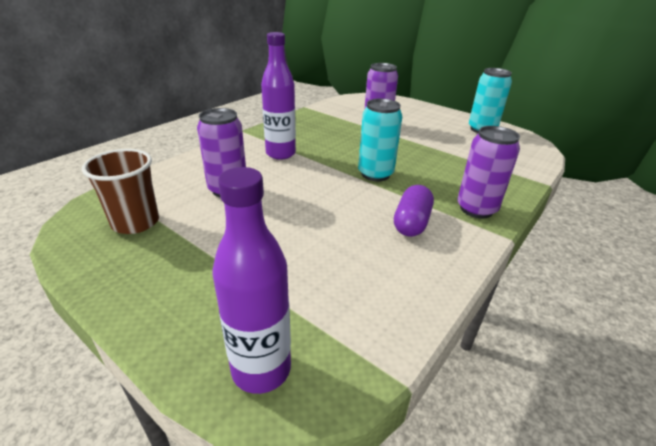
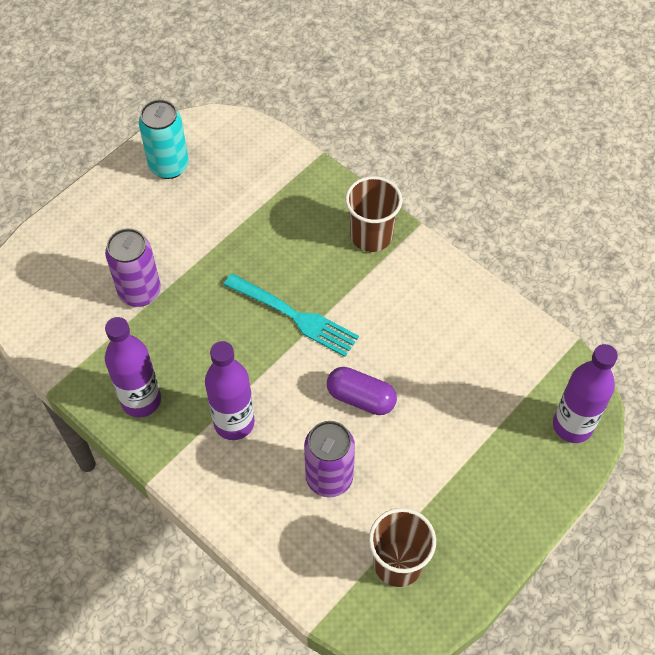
camera: 85 degrees left, 25 degrees up
(298, 127) = (141, 400): none -> purple bottle
(375, 174) = (295, 316): turquoise can -> turquoise fork
(411, 223) = (396, 299): purple capsule -> purple capsule (361, 398)
(476, 209) = (371, 235): purple can -> brown cup

